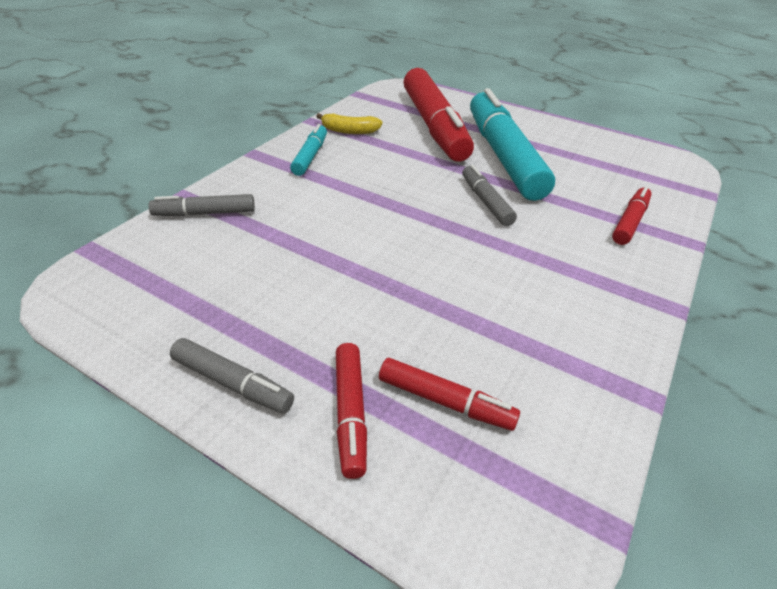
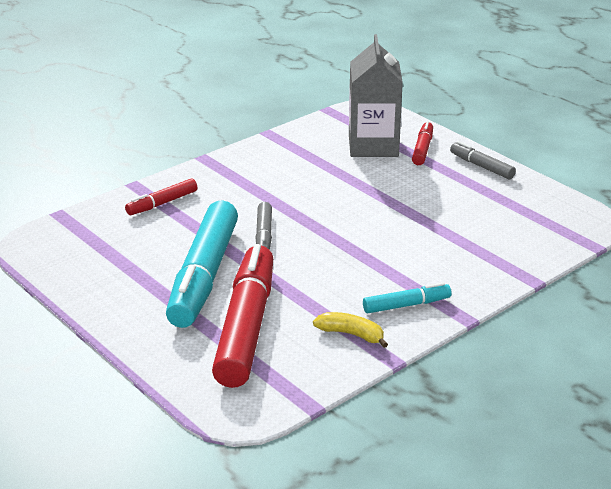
camera: 160 degrees left, 10 degrees down
(205, 213) = (509, 259): grey marker -> none
(310, 156) = (406, 305): turquoise marker -> turquoise marker turned 135 degrees counterclockwise
(445, 401) = (373, 145): red marker -> grey carton

